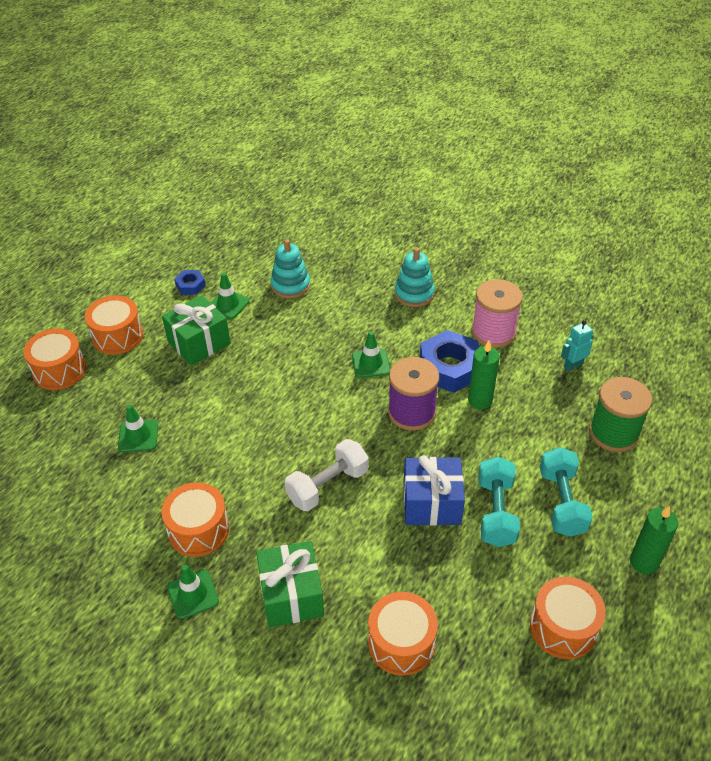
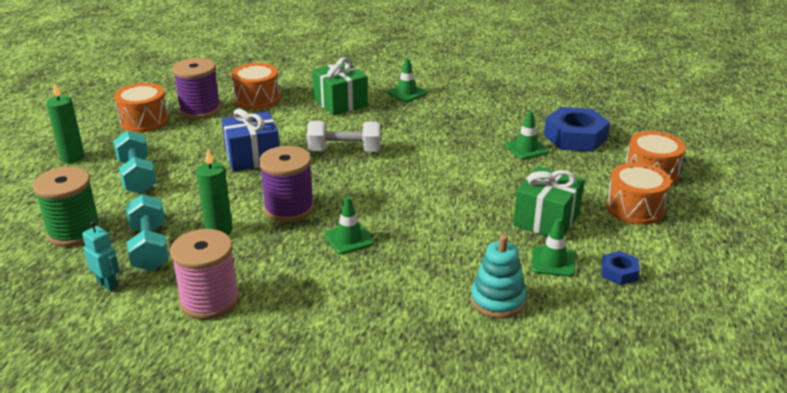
camera: 160 degrees right, 15 degrees down
(198, 530) = (428, 115): orange drum -> none
(327, 485) = (344, 151): white dumbbell -> white dumbbell turned 60 degrees clockwise
(414, 293) = (327, 327): turquoise stacking toy -> none
(449, 368) = (258, 253): blue nut -> blue nut (575, 137)
(485, 635) = (200, 110): none -> purple spool
(496, 512) = (196, 161): turquoise dumbbell -> turquoise dumbbell (150, 248)
(573, 365) = (108, 284): turquoise robot -> turquoise robot turned 90 degrees counterclockwise

